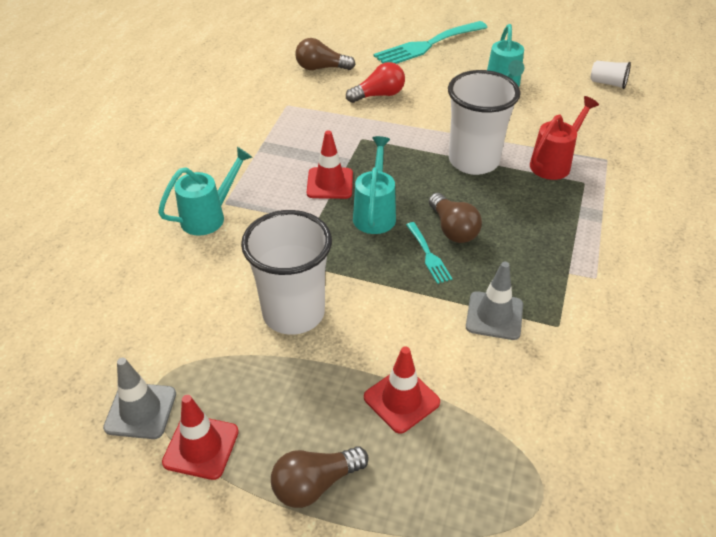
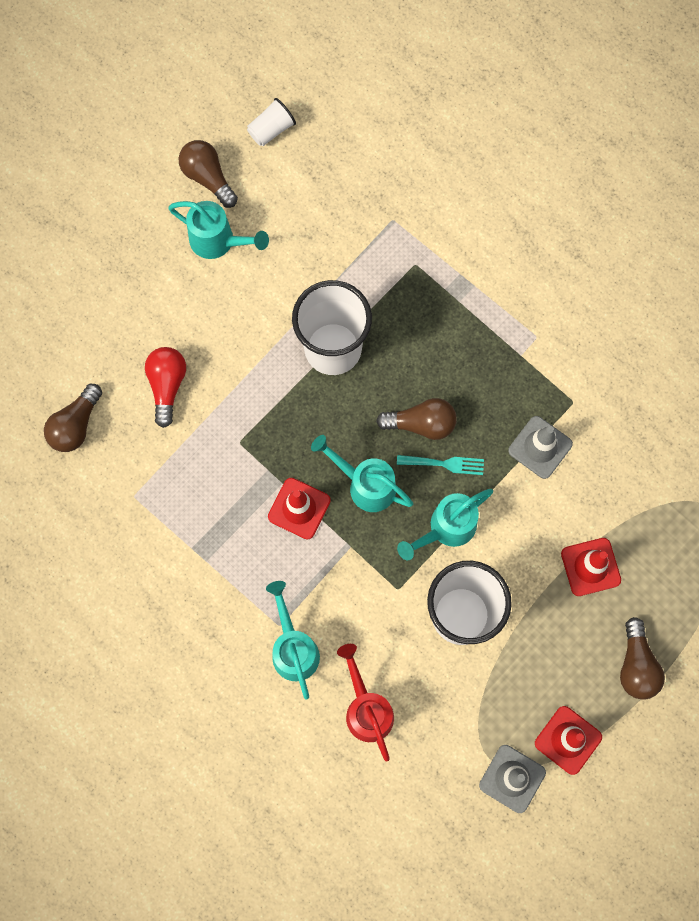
camera: 65 degrees left, 30 degrees up
(370, 276) = (446, 528): none -> turquoise watering can
(427, 45) = (90, 278): turquoise fork -> none
(543, 68) = (208, 178): none -> brown light bulb
(554, 163) = (374, 273): red watering can -> red watering can (366, 709)

